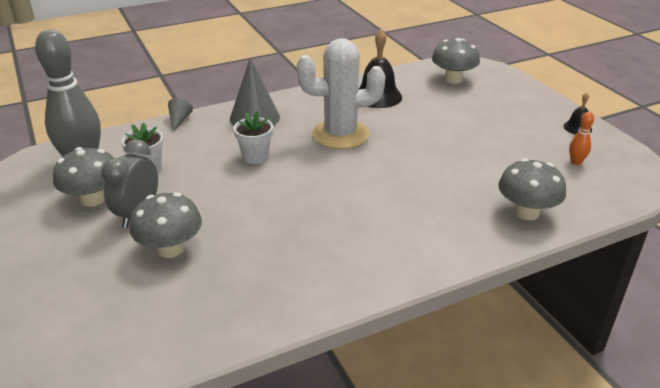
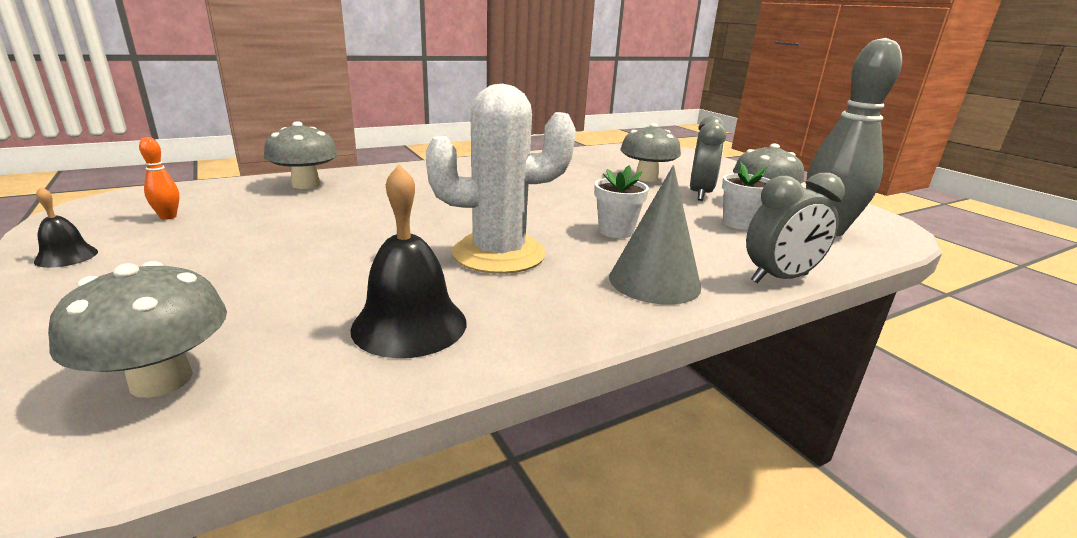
camera: 175 degrees right, 10 degrees down
(179, 120) = (779, 278): grey cone -> grey clock

